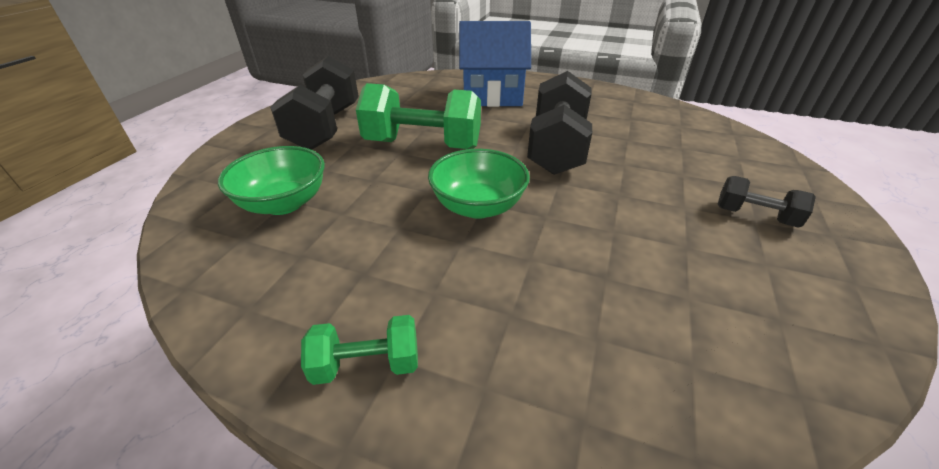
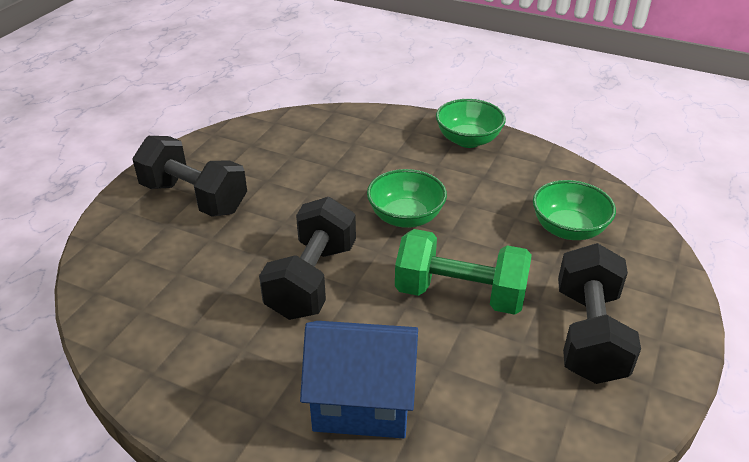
camera: 175 degrees left, 0 degrees up
(367, 364) = (468, 140): green dumbbell -> green bowl
(754, 216) = (194, 198): black dumbbell -> black dumbbell, size x1.95

